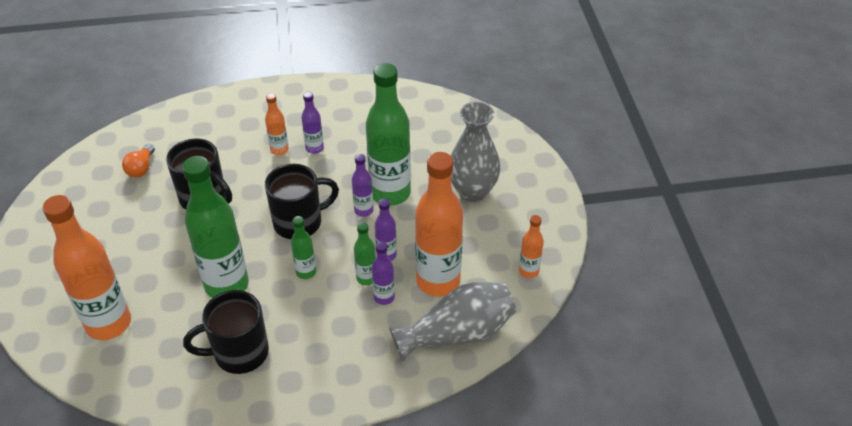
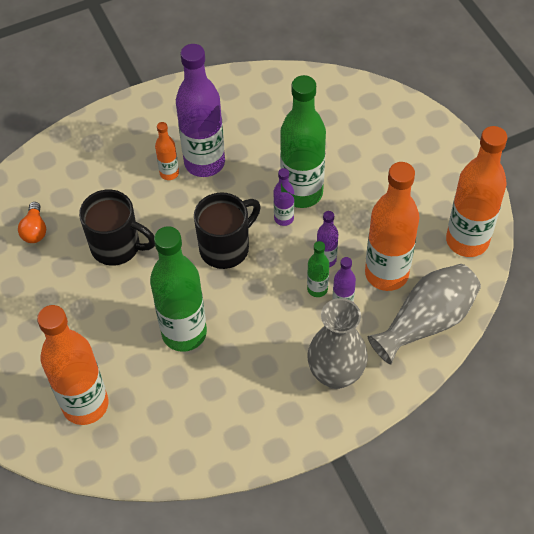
camera: 15 degrees left, 10 degrees up
(239, 353) = (229, 398): black mug -> none
(306, 272) = (256, 298): green bottle -> none
(314, 148) = (204, 162): purple bottle -> purple bottle, size x2.14
(472, 191) = (381, 171): grey vase -> grey vase (336, 374)
(528, 271) = (467, 241): orange bottle -> orange bottle, size x2.14

